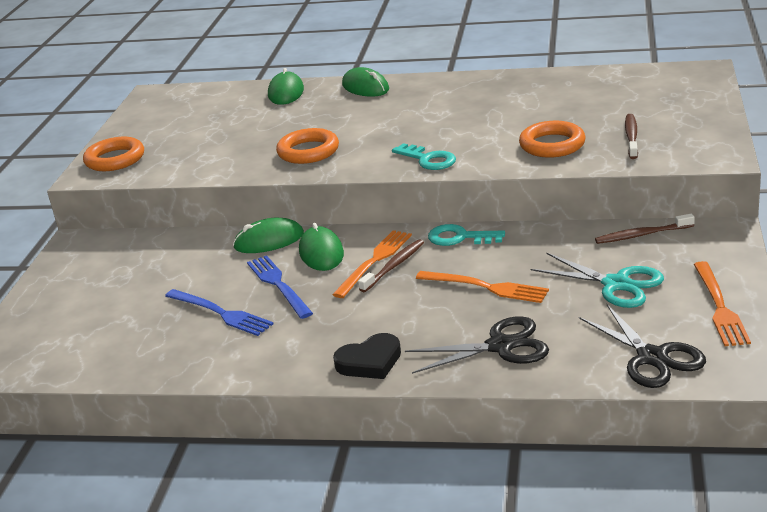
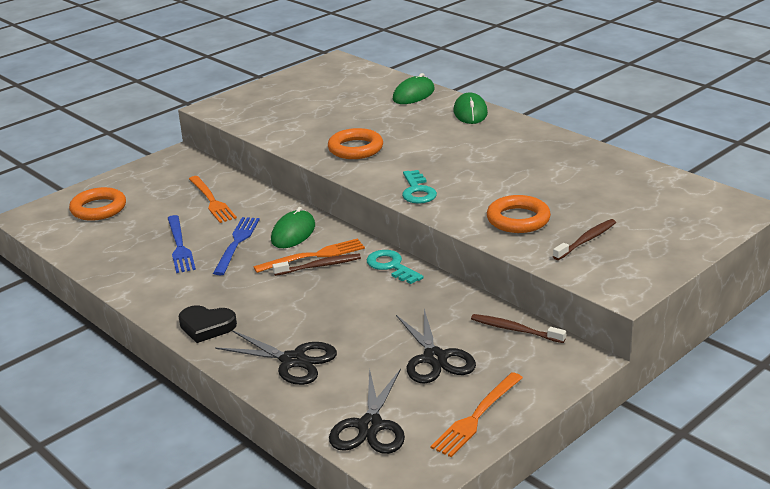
camera: 35 degrees right, 0 degrees up
(115, 159) = (242, 102): orange ring -> orange ring (98, 208)
(269, 240) = (277, 208): green mouse -> none
(486, 287) = (350, 313): orange fork -> orange fork (211, 201)
(616, 284) = (435, 358): turquoise scissors -> black scissors

